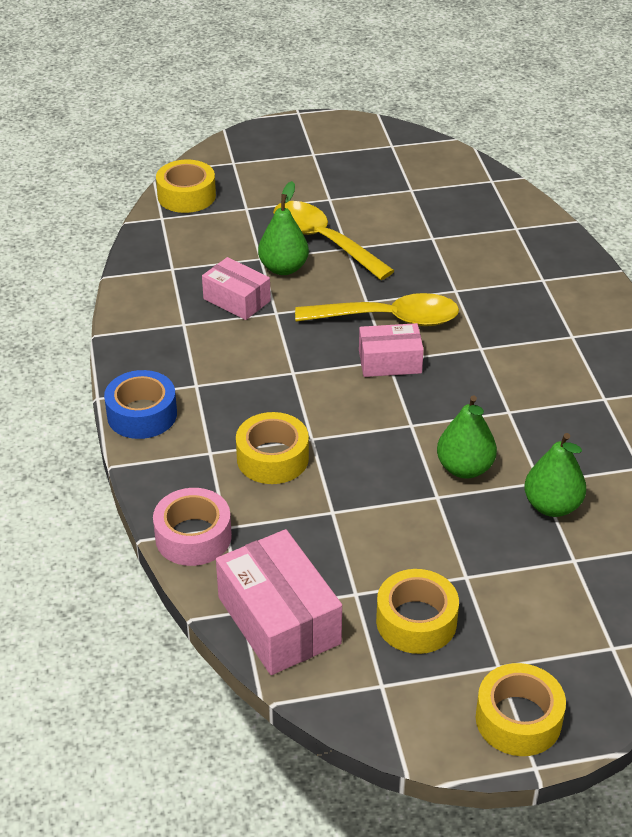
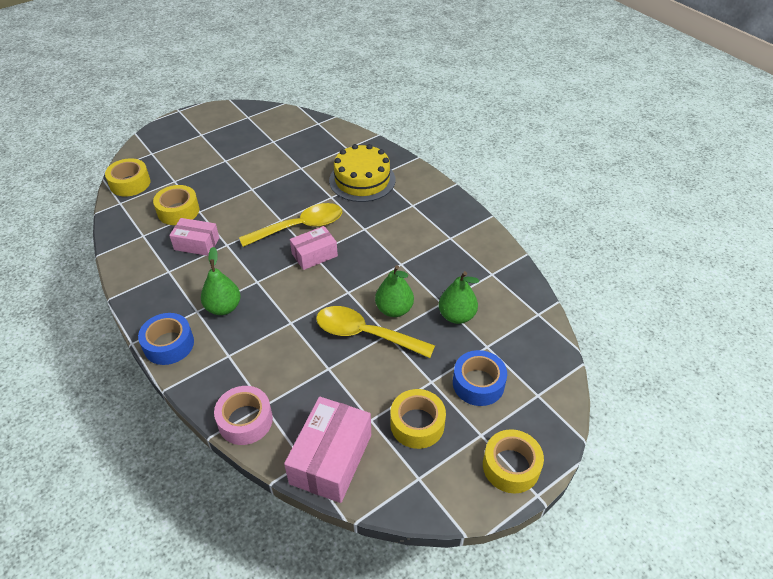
camera: 25 degrees left, 5 degrees up
(272, 458) = (272, 345): yellow tape -> yellow tape (178, 211)
(279, 620) = (331, 459): pink box -> pink box turned 75 degrees clockwise
(283, 268) = (217, 213): green pear -> green pear (223, 307)
(323, 241) = (234, 188): yellow spoon -> yellow spoon (365, 334)
(514, 280) = (362, 180): none -> yellow cake
(532, 602) = (478, 383): none -> blue tape

